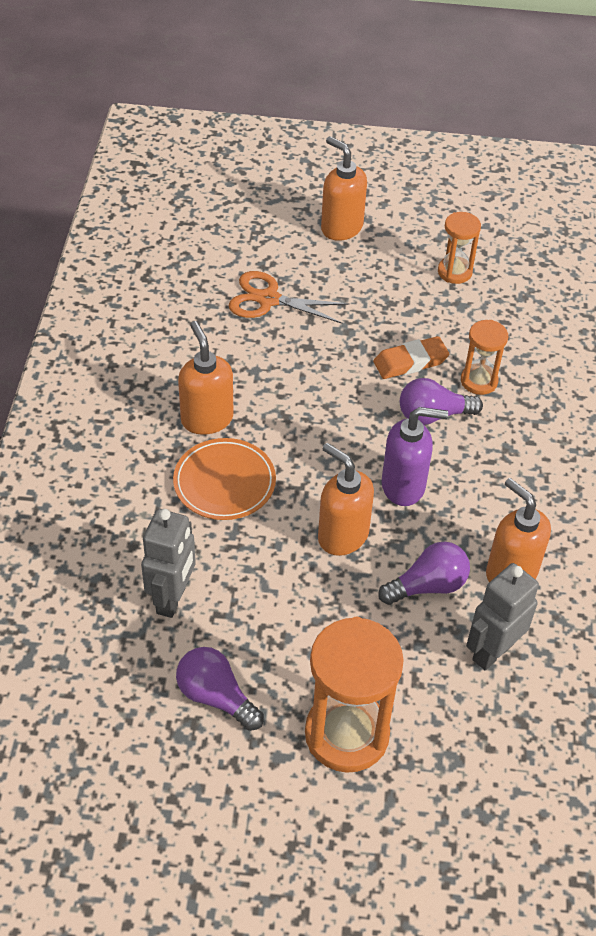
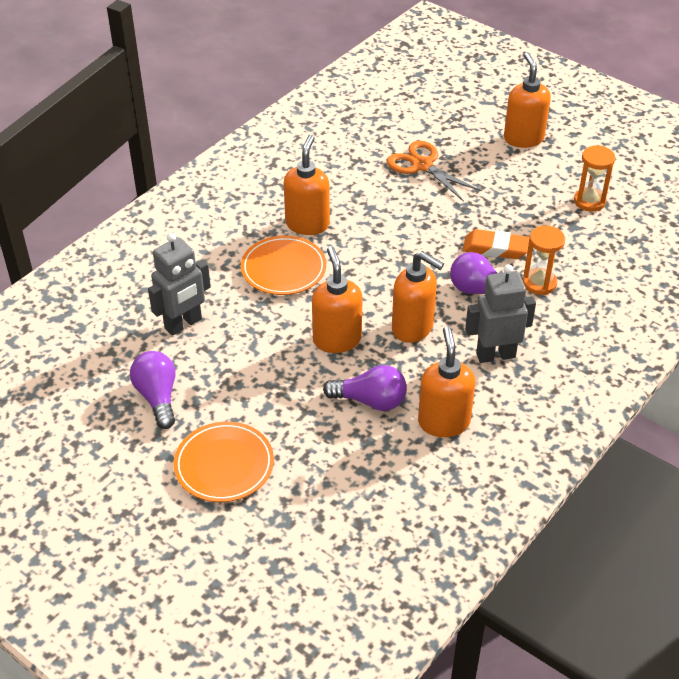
camera: 35 degrees right, 5 degrees down
(347, 734) = (224, 465): orange hourglass -> orange plate
(404, 486) = (413, 328): purple soap dispenser -> orange soap dispenser
(492, 651) = (380, 466): grey robot -> grey robot (495, 355)

